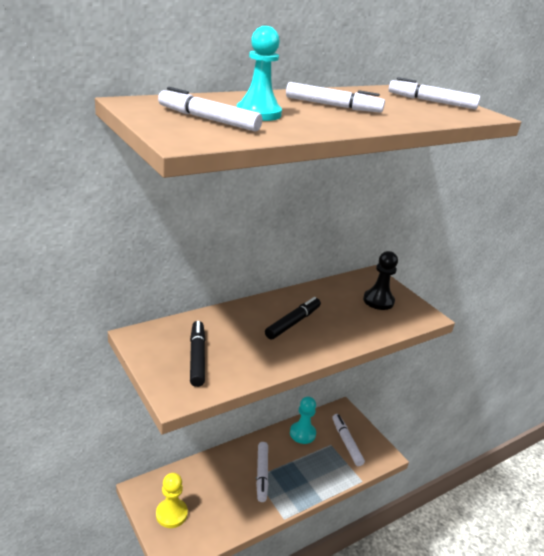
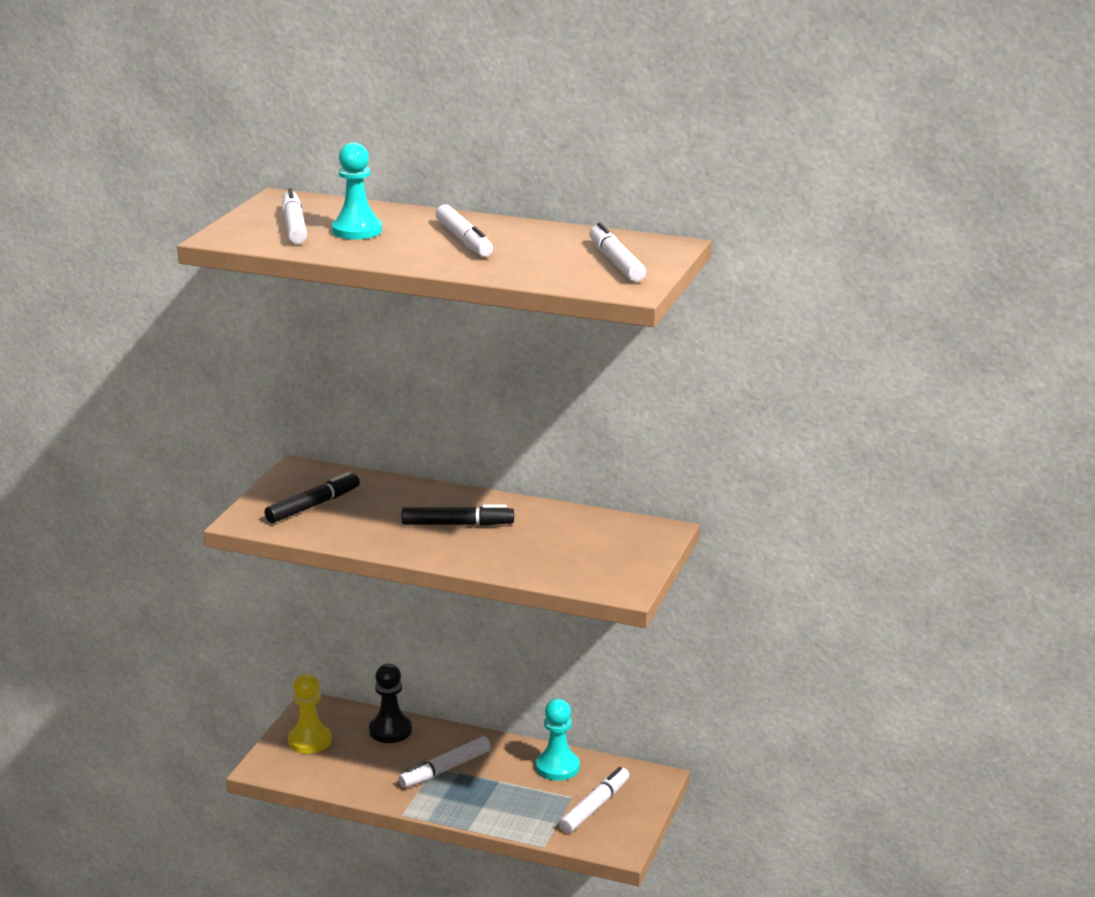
camera: 55 degrees right, 5 degrees down
(378, 301) = (601, 552): black pawn -> black pawn (390, 730)

